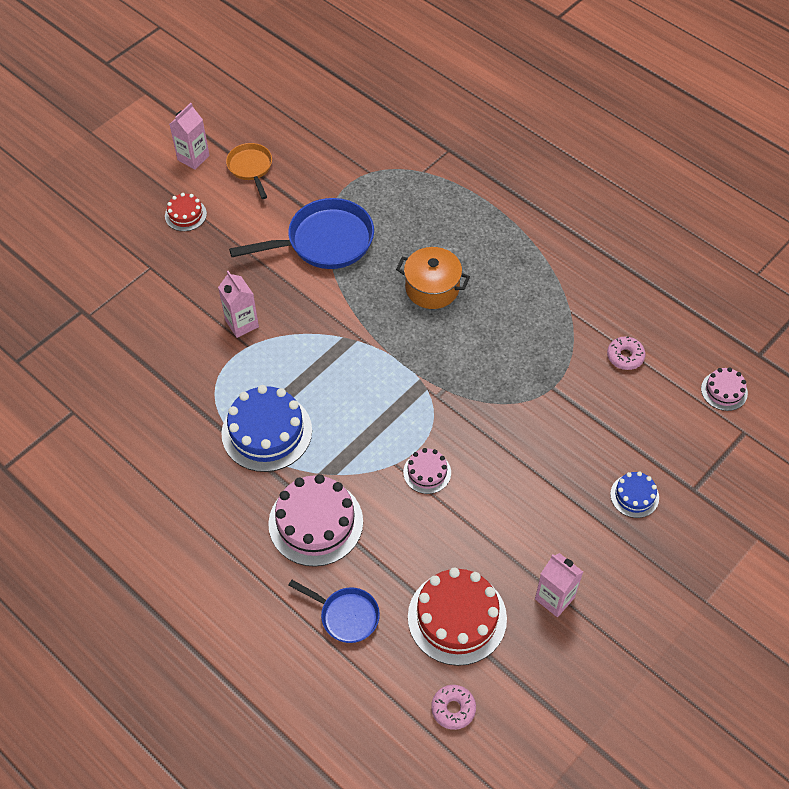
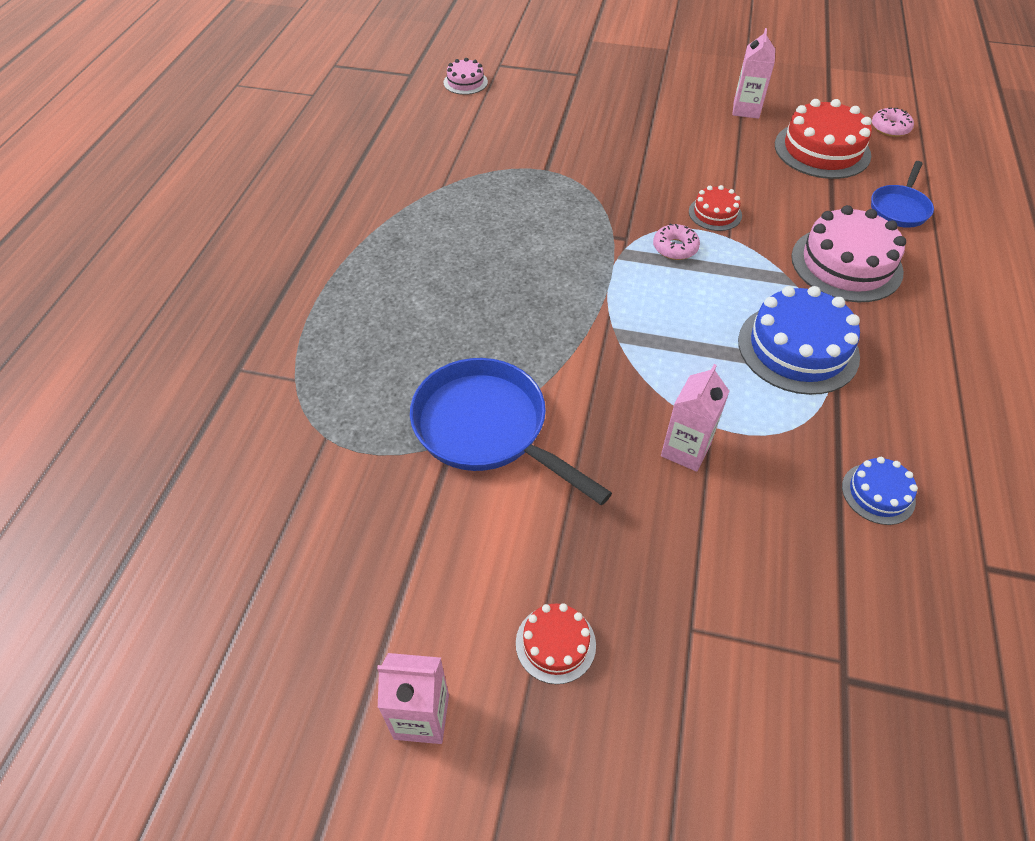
camera: 120 degrees left, 5 degrees down
(251, 168) = (397, 603): orange pan -> none
(346, 615) = (899, 208): blue pan -> blue pan turned 150 degrees counterclockwise
(427, 472) = (715, 213): pink cake -> red cake
(432, 288) = (488, 295): orange pot -> none
(625, 356) = (472, 139): pink donut -> pink donut (675, 248)
(634, 496) = (614, 98): blue cake -> blue cake (878, 493)

